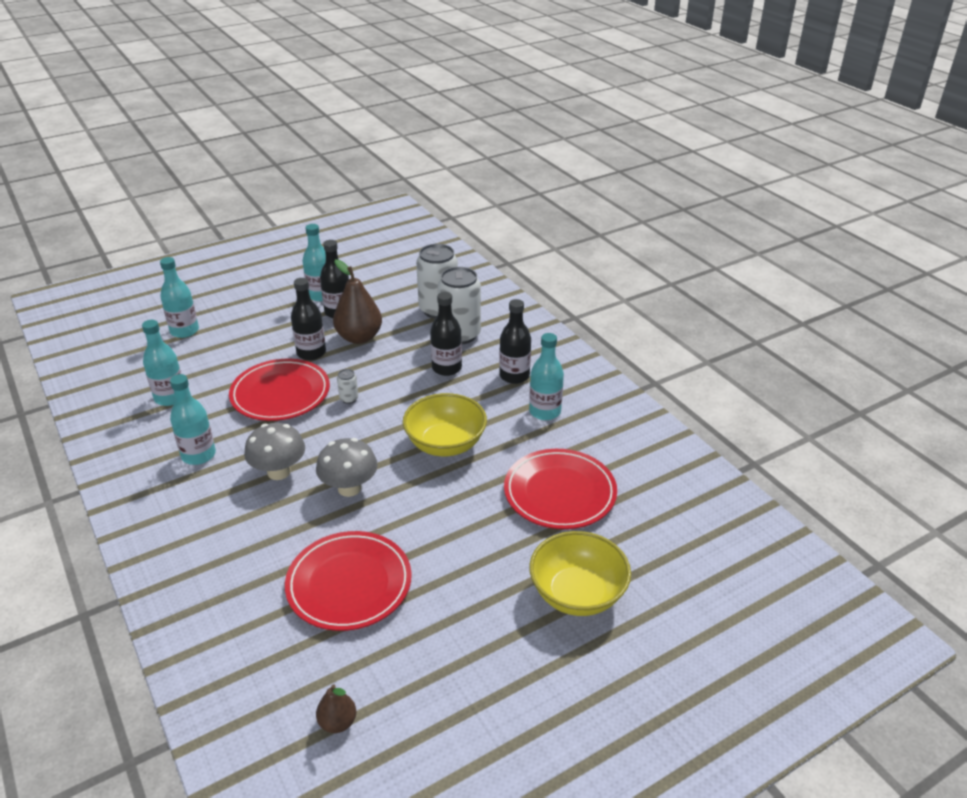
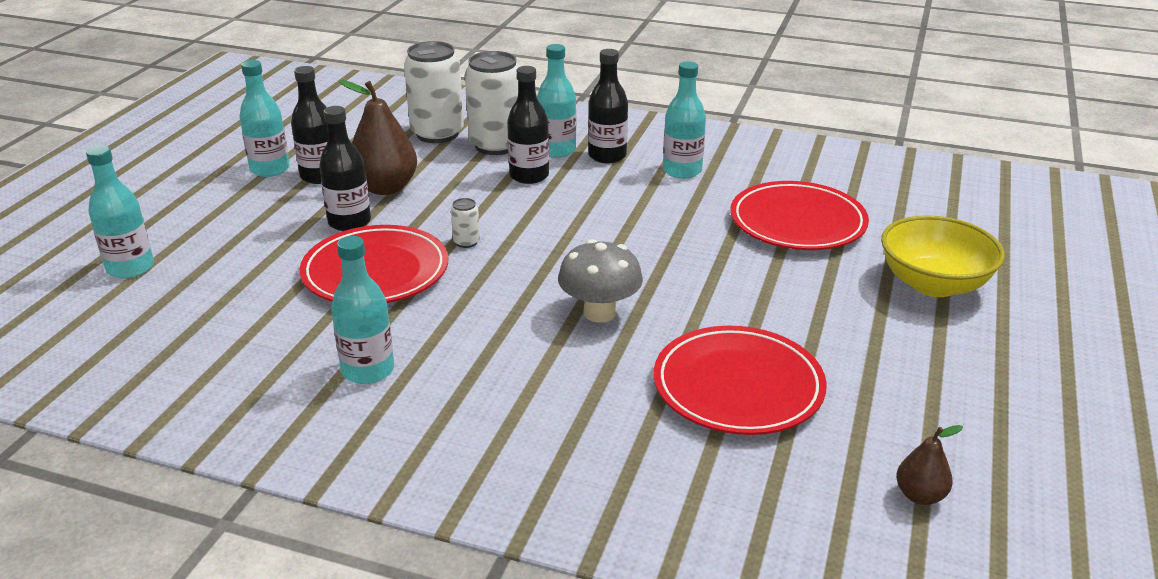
camera: 40 degrees left, 5 degrees down
(170, 397) = (227, 337): turquoise bottle -> turquoise bottle (557, 150)
(279, 472) = (497, 337): grey mushroom -> none
(445, 444) = (633, 234): yellow bowl -> none

